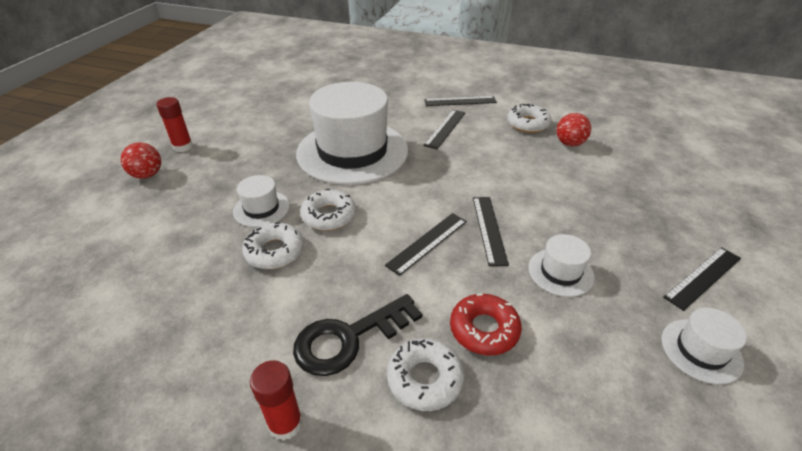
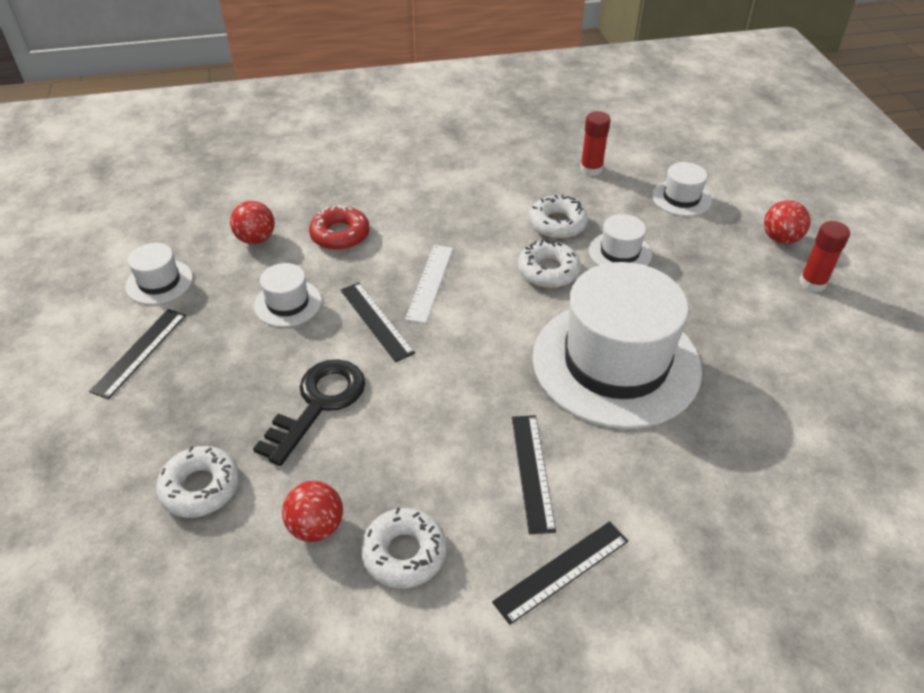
camera: 150 degrees right, 5 degrees up
(148, 232) = (681, 198): none -> white hat
(285, 423) = (436, 151): red glue stick -> red glue stick (591, 169)
(348, 338) = (437, 195): black key -> black key (319, 403)
(425, 379) = (367, 195): white donut -> white donut (200, 487)
(427, 243) = (429, 283): black ruler -> white ruler
(583, 366) = (256, 239): none -> red ball

